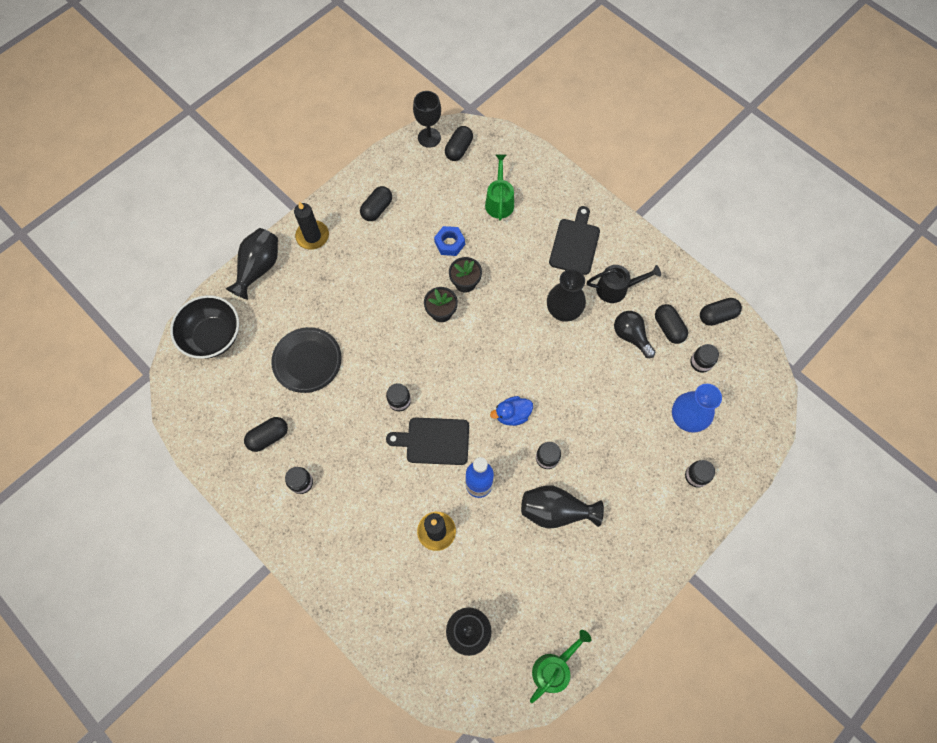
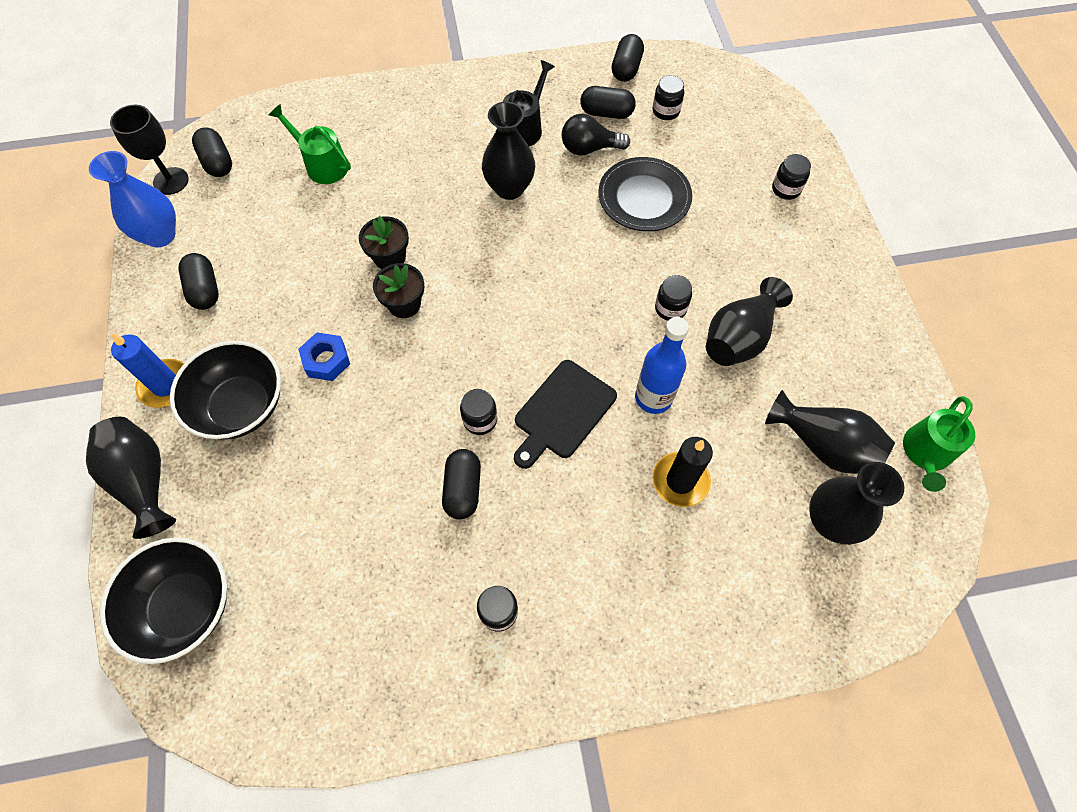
camera: 55 degrees left, 5 degrees down
(268, 437) = (399, 618): black capsule -> black capsule (463, 489)
(307, 361) = (334, 498): black plate -> black plate (644, 198)
(312, 236) = (166, 385): black candle -> blue candle
(326, 279) = (241, 406): none -> black bowl
(449, 243) = (326, 243): blue nut -> blue nut (326, 360)
(512, 415) = (592, 310): blue duck -> none
(516, 602) = (823, 445): none -> black vase
(554, 668) = (925, 454): green watering can -> green watering can turned 135 degrees counterclockwise
(575, 244) = (440, 130): black cutting board -> none
(686, 418) = (717, 159): blue vase -> blue vase (160, 235)

